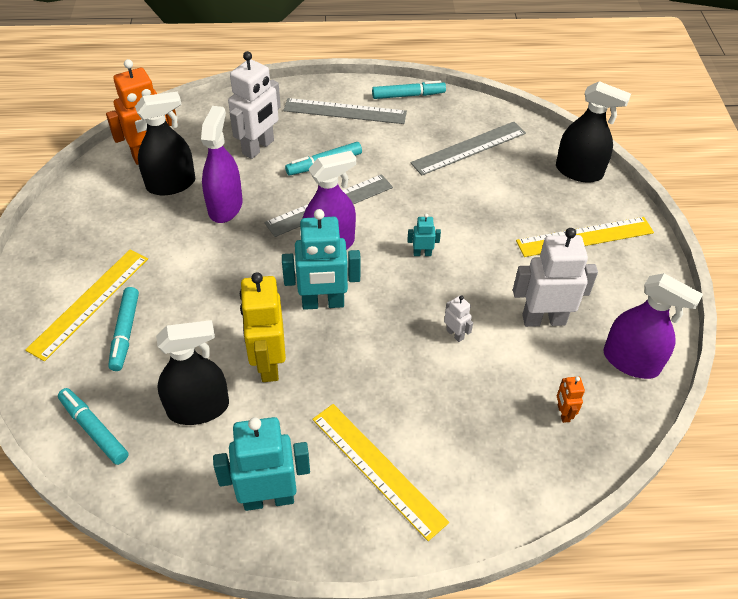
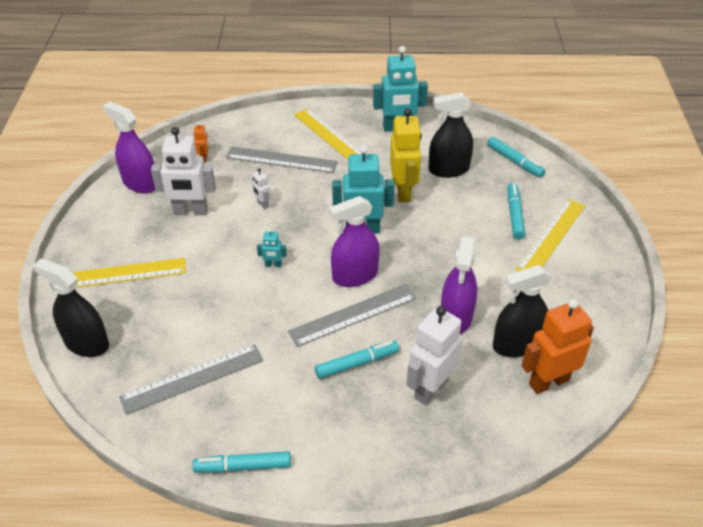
camera: 175 degrees left, 5 degrees down
(345, 111) = (328, 441): grey ruler -> grey ruler (281, 160)

